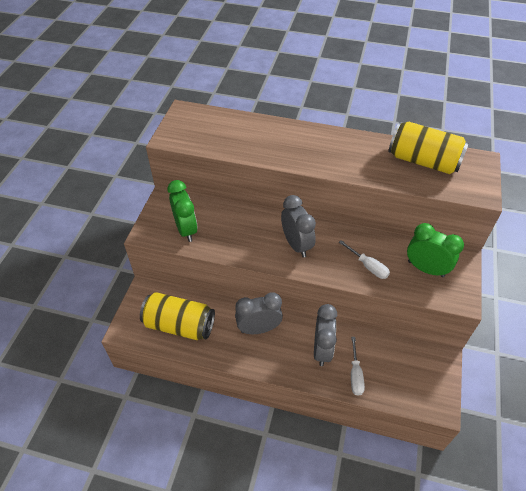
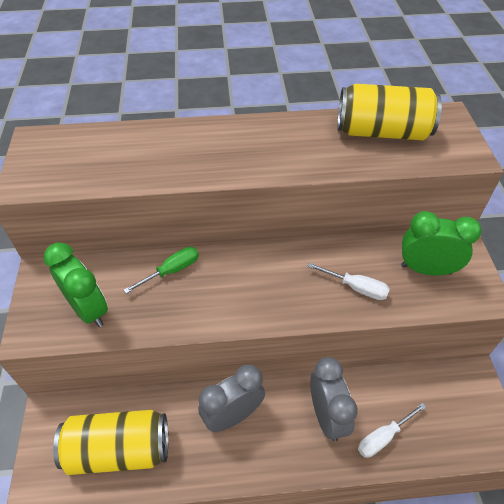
camera: 20 degrees left, 0 degrees up
(247, 220) = (172, 270): none -> green screwdriver
(296, 245) = (252, 286): grey clock -> none
(355, 375) = (382, 437): white screwdriver -> white screwdriver turned 75 degrees clockwise

